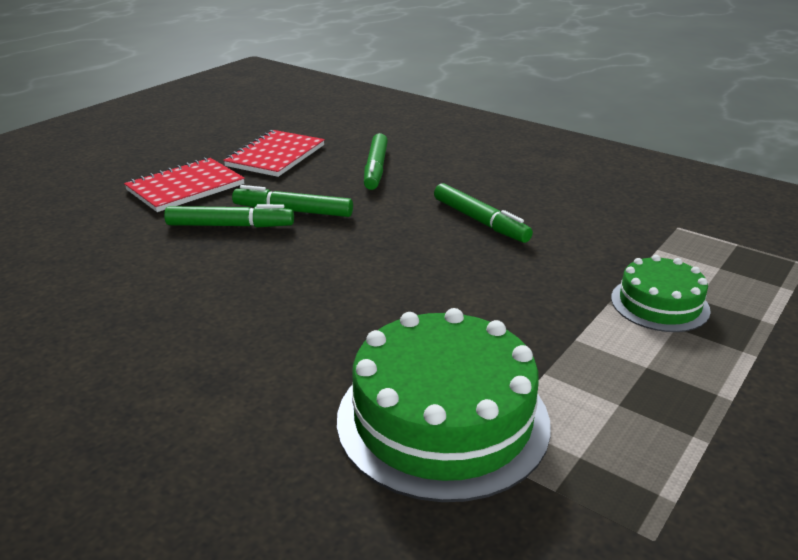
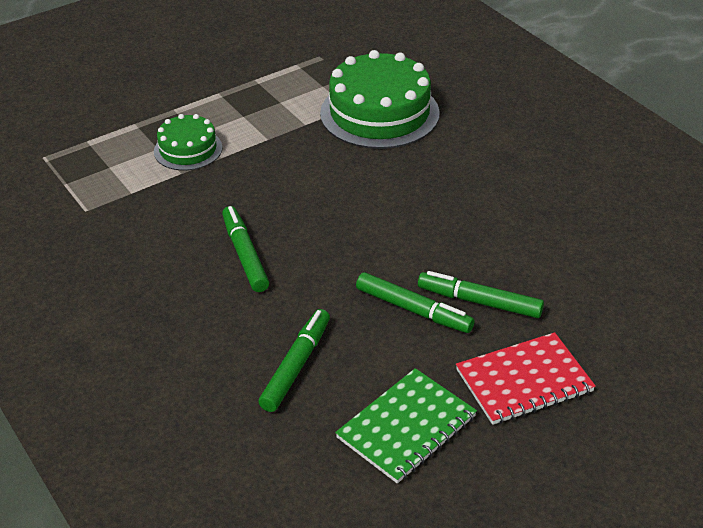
camera: 160 degrees left, 10 degrees up
(276, 156) = (406, 427): red notebook -> green notebook

